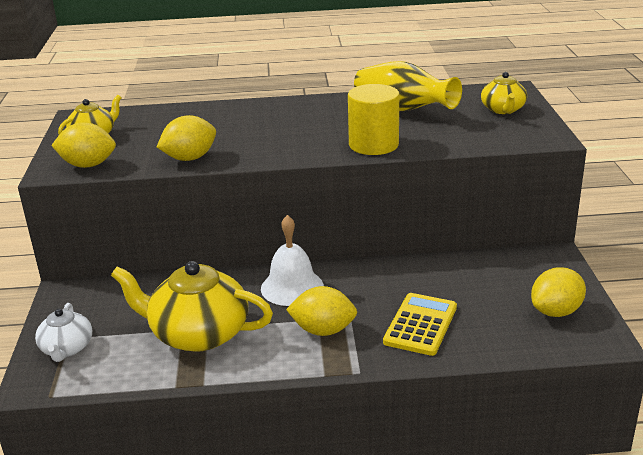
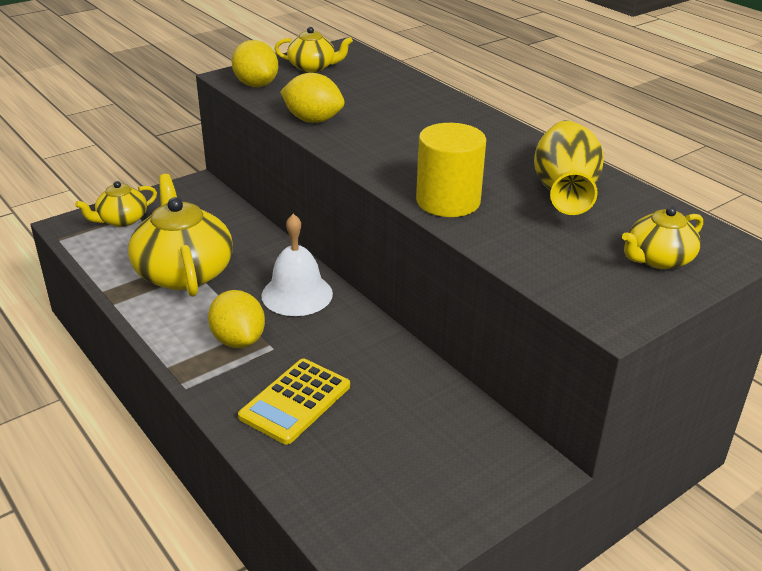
camera: 55 degrees right, 5 degrees up
(67, 348) = (121, 220): white teapot -> yellow teapot
(420, 324) = (295, 401): yellow calculator -> yellow calculator turned 135 degrees clockwise
(556, 311) = (406, 505): yellow lemon -> none

